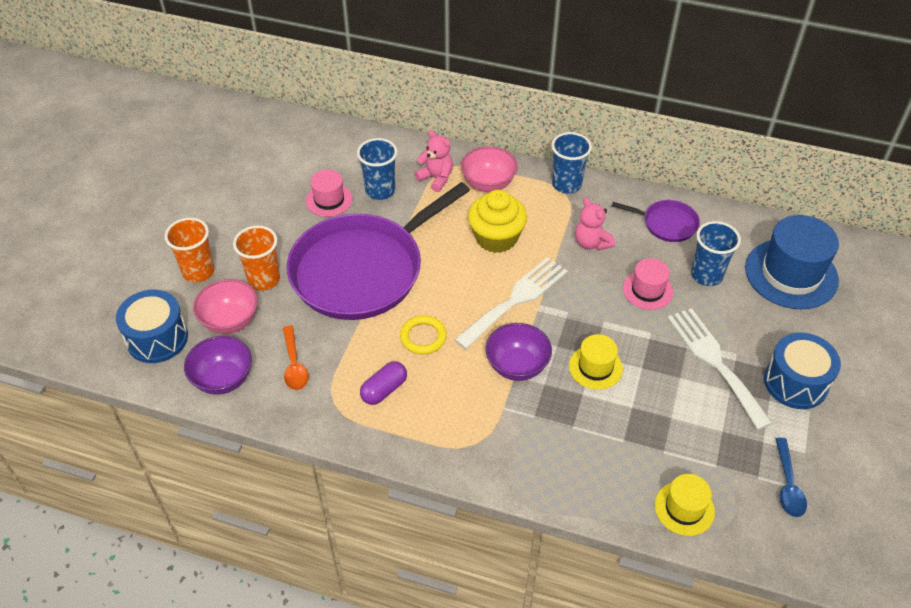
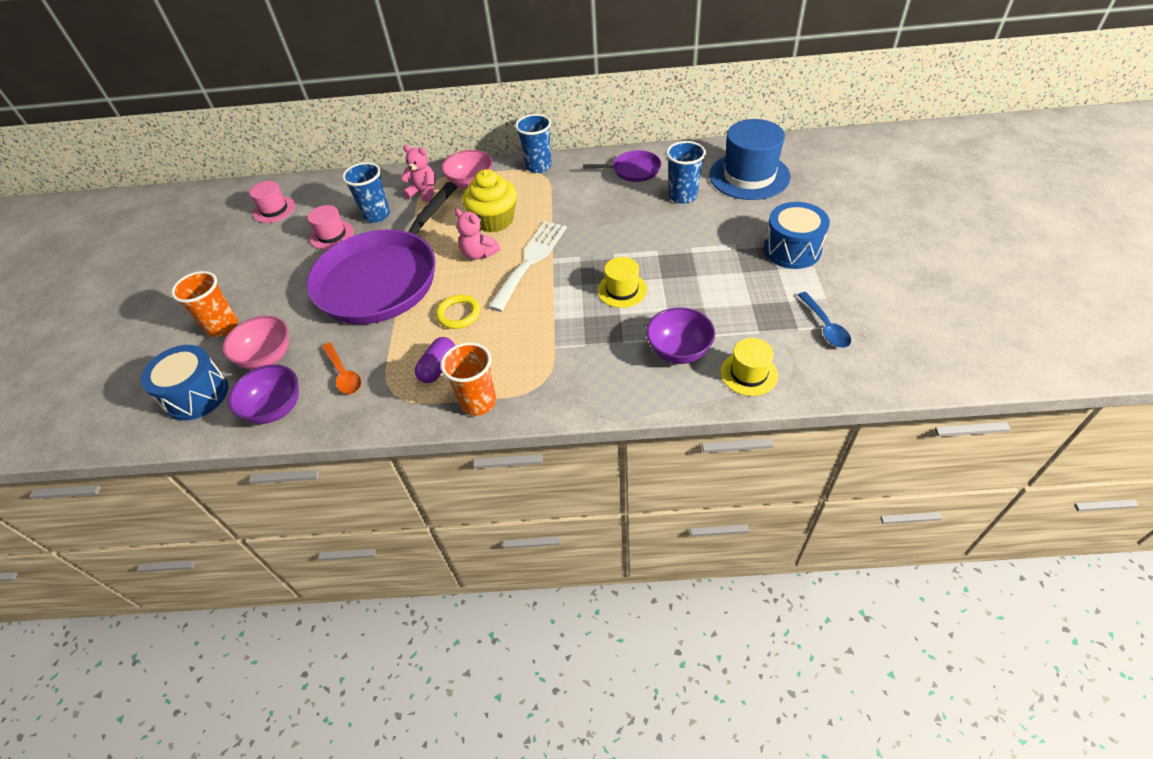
camera: 15 degrees left, 0 degrees up
(264, 279) = (290, 314): orange cup -> orange cup (478, 402)
(517, 366) = (553, 310): purple bowl -> purple bowl (679, 351)
(591, 243) = (577, 201): pink teddy bear -> pink teddy bear (479, 254)
(647, 290) = (640, 221): pink hat -> pink hat (274, 210)
(715, 362) = (720, 255): white fork -> none

